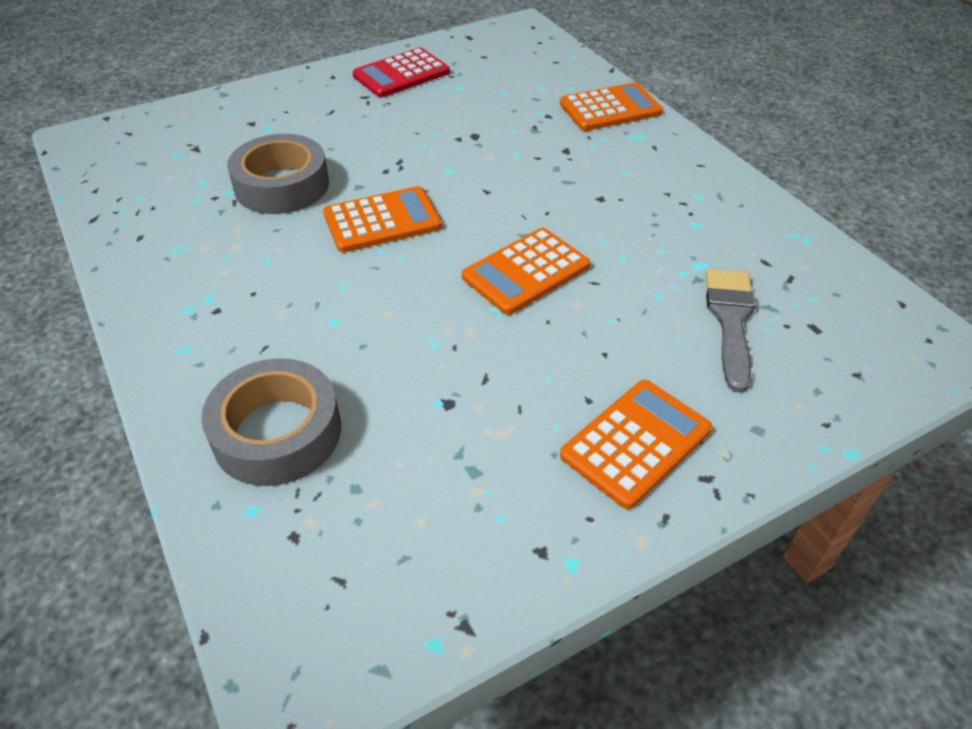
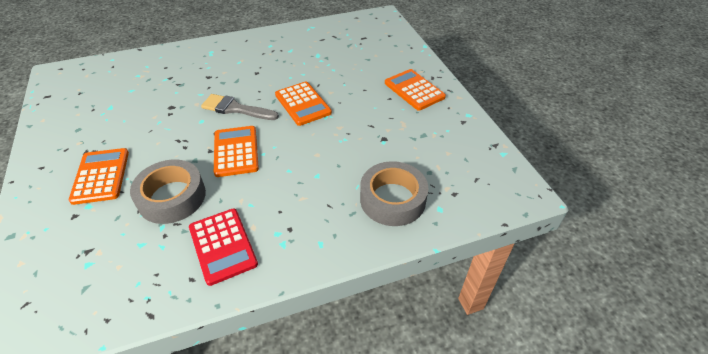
camera: 80 degrees left, 0 degrees up
(401, 74) = (70, 131): red calculator -> red calculator (223, 246)
(610, 108) = (179, 56): orange calculator -> orange calculator (101, 176)
(730, 320) = (354, 55): grey brush -> grey brush (236, 109)

